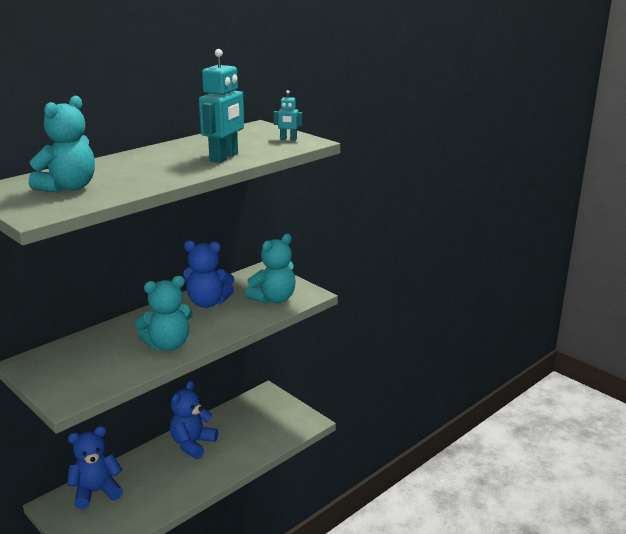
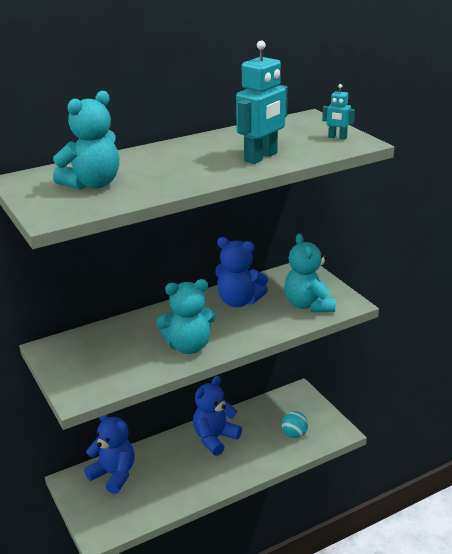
camera: 15 degrees right, 5 degrees up
(96, 492) = (114, 475): blue teddy bear -> blue teddy bear turned 45 degrees clockwise
(268, 430) = (294, 434): none -> turquoise ball
(274, 299) = (308, 305): turquoise teddy bear -> turquoise teddy bear turned 105 degrees clockwise

